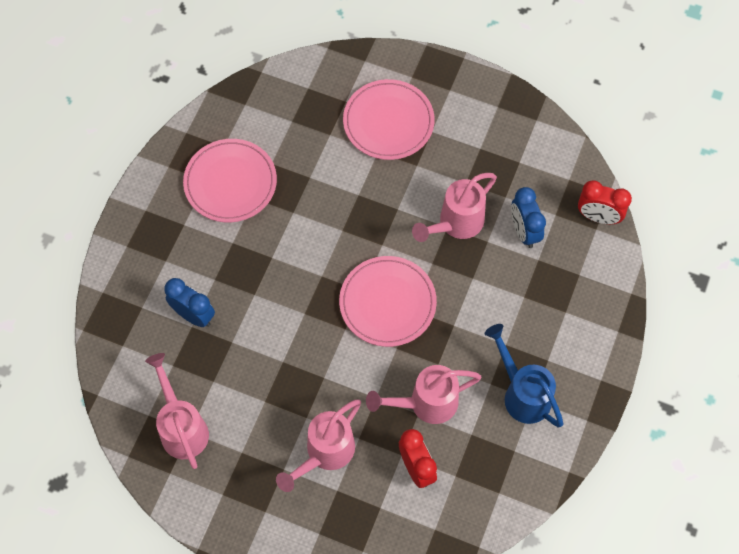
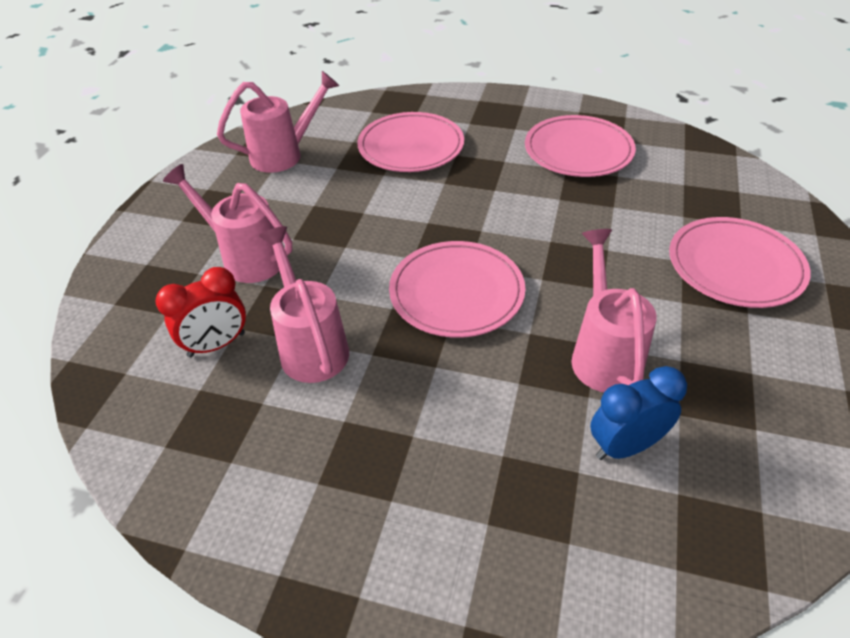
camera: 85 degrees right, 20 degrees down
(193, 315) = (411, 146): blue clock -> pink plate
(455, 224) = (603, 353): pink watering can -> pink watering can turned 45 degrees clockwise
(522, 393) = (330, 465): blue watering can -> none
(598, 217) = (705, 571): red clock -> none

